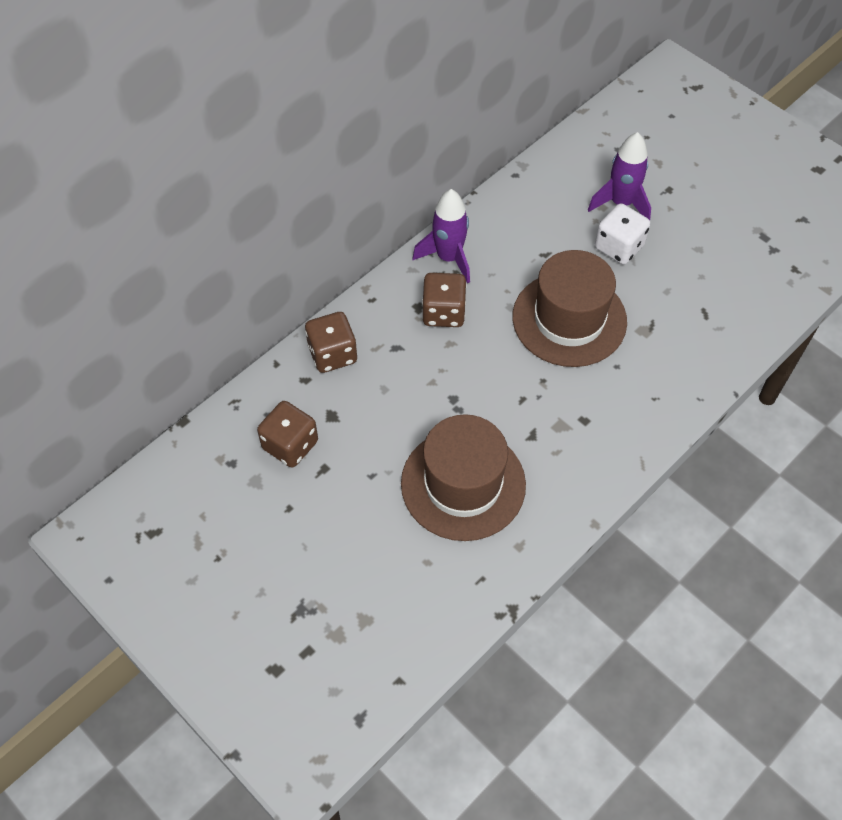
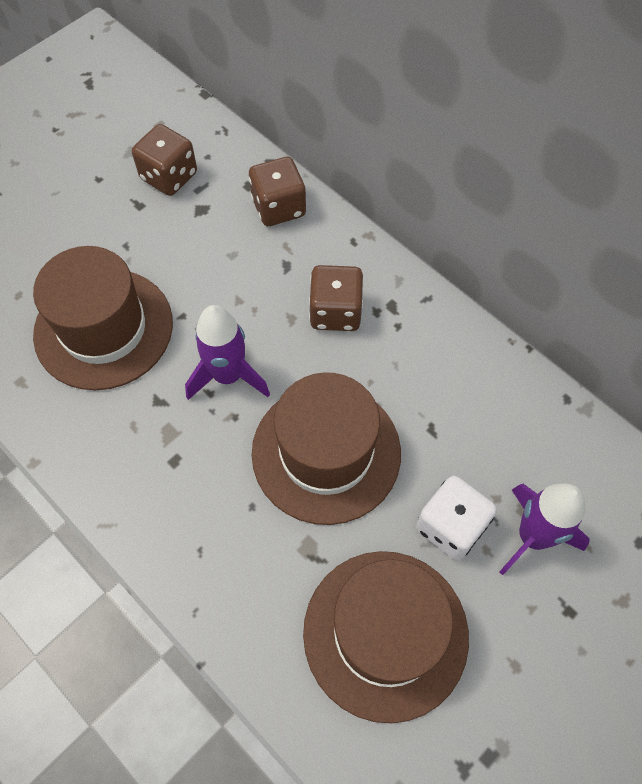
camera: 90 degrees right, 5 degrees up
(448, 258) = (418, 318): purple rocket -> purple rocket (228, 376)
(698, 286) = (385, 633): none -> brown hat

